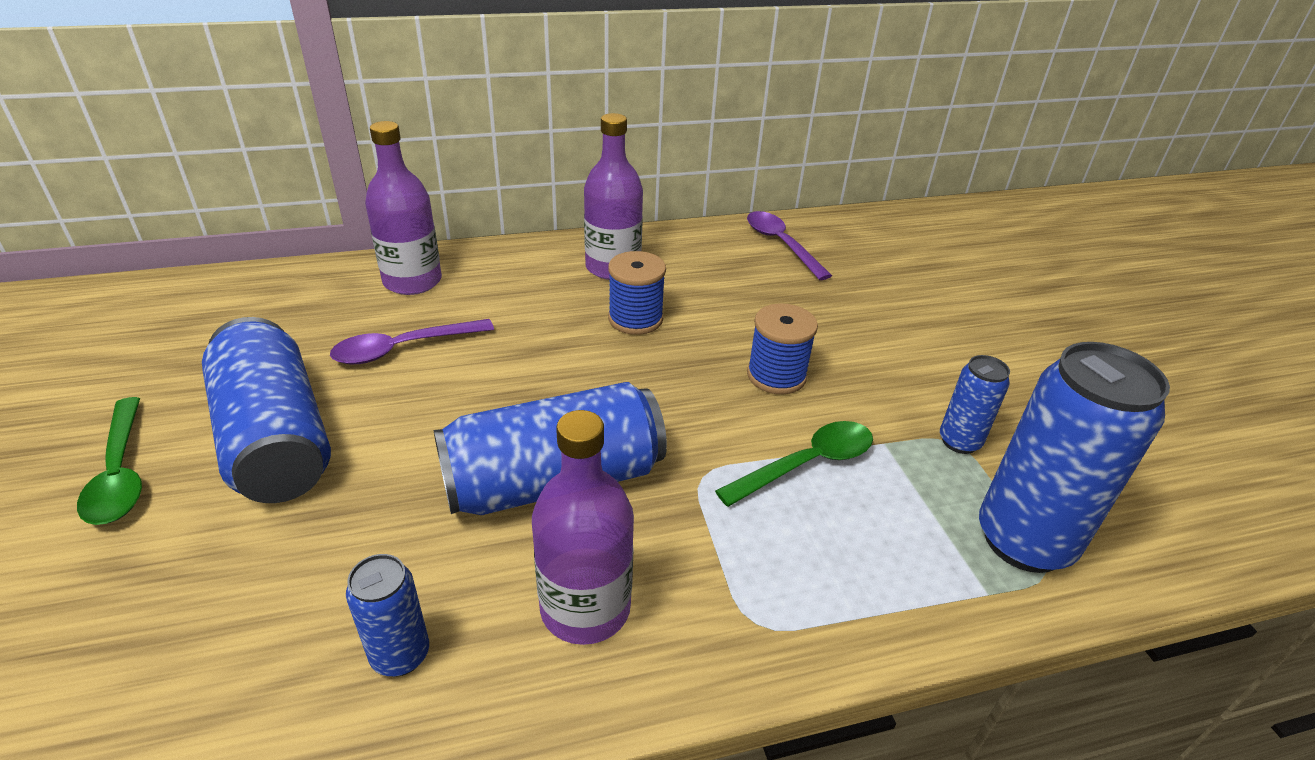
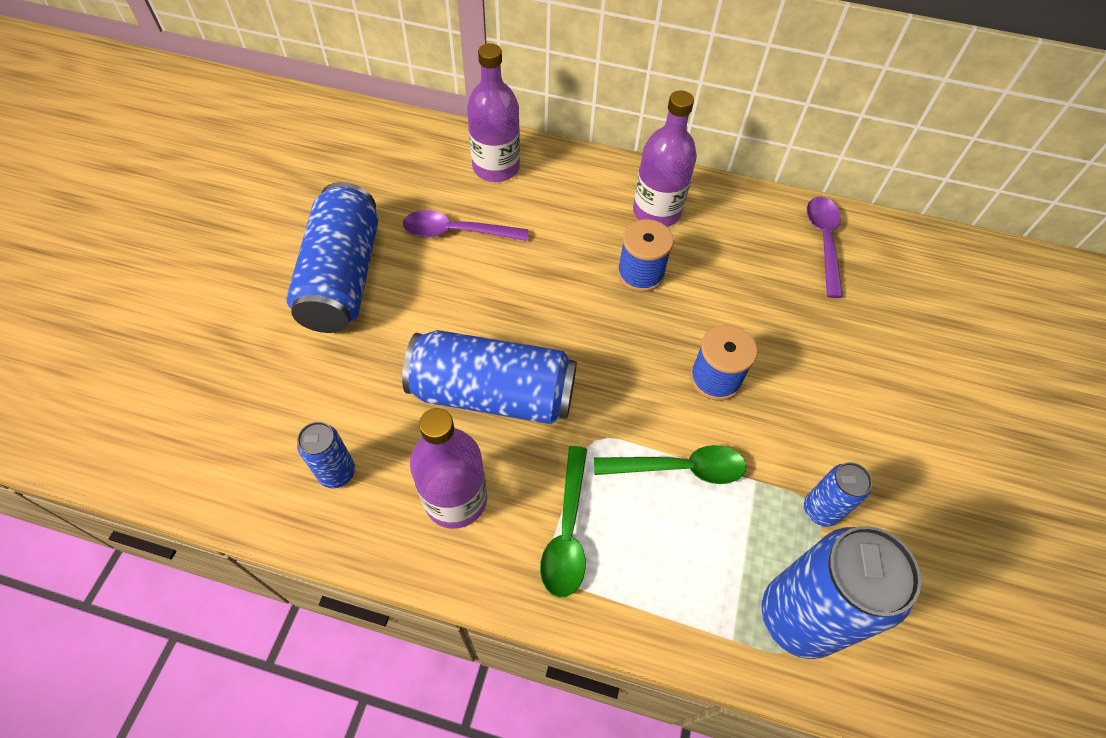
camera: 30 degrees right, 20 degrees up
(120, 473) = (249, 265): green spoon -> green spoon (567, 531)

